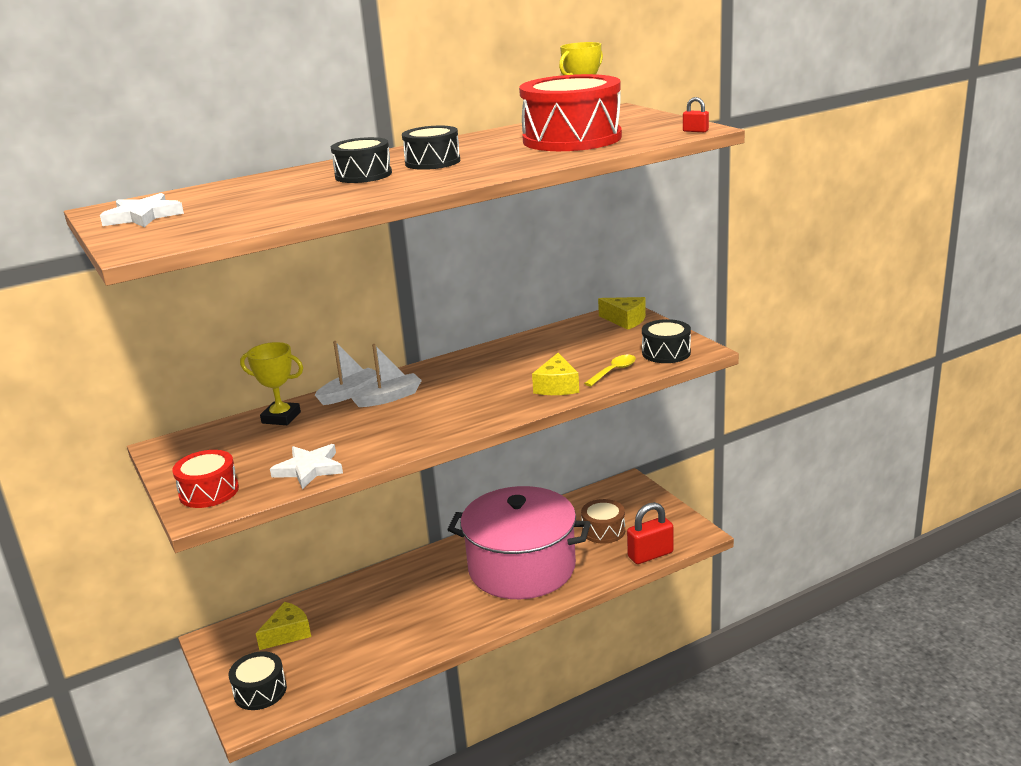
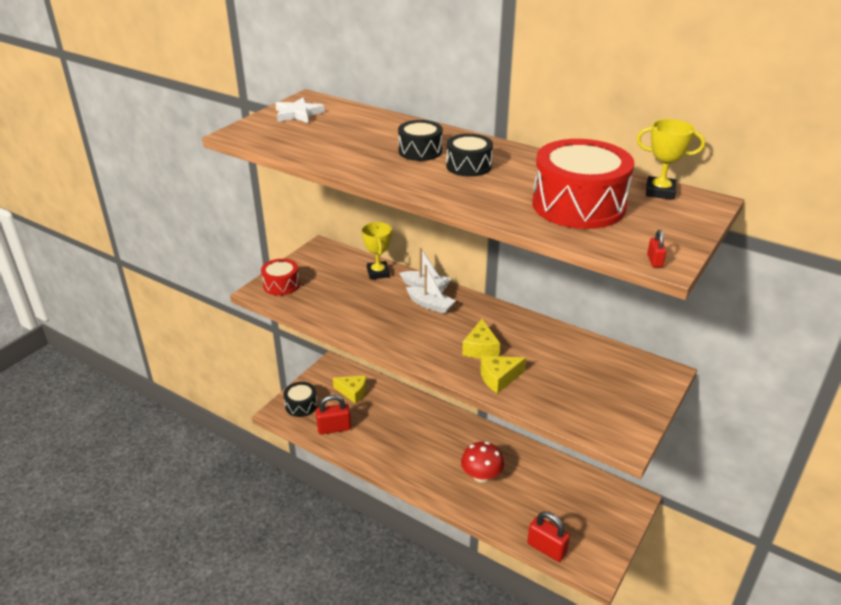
camera: 60 degrees right, 10 degrees up
(309, 469) = (322, 310): white star -> none
(336, 668) = (334, 428): none -> red padlock
(522, 568) = (481, 475): pink pot -> red mushroom
(603, 531) = (557, 507): brown drum -> none
(614, 371) = (546, 401): yellow spoon -> none
(625, 320) = (649, 378): yellow cheese -> yellow cheese (480, 348)
(666, 353) = (604, 422): black drum -> none

